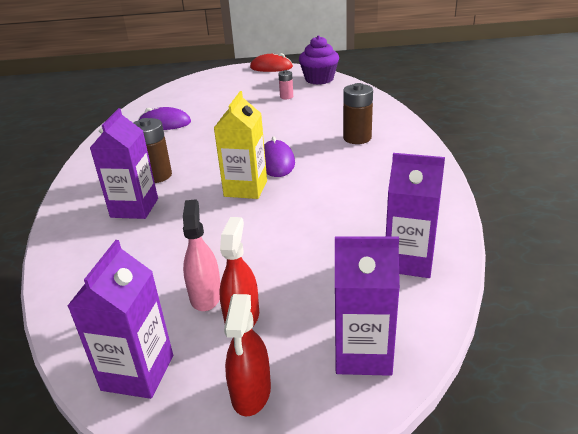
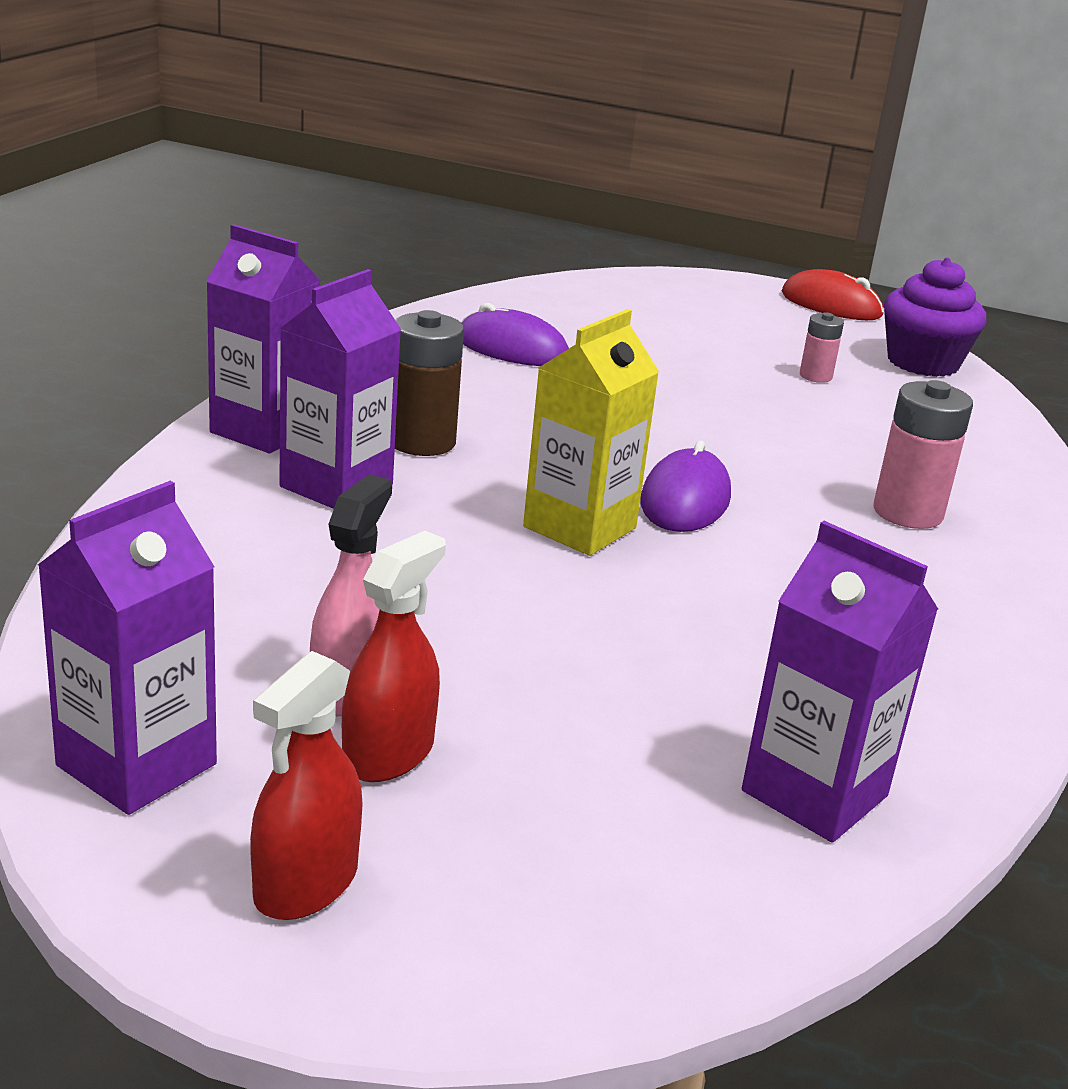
camera: 20 degrees right, 5 degrees down
(357, 138) = (907, 513): brown battery -> pink battery
(363, 353) = (570, 915): purple carton -> purple carton (263, 431)

